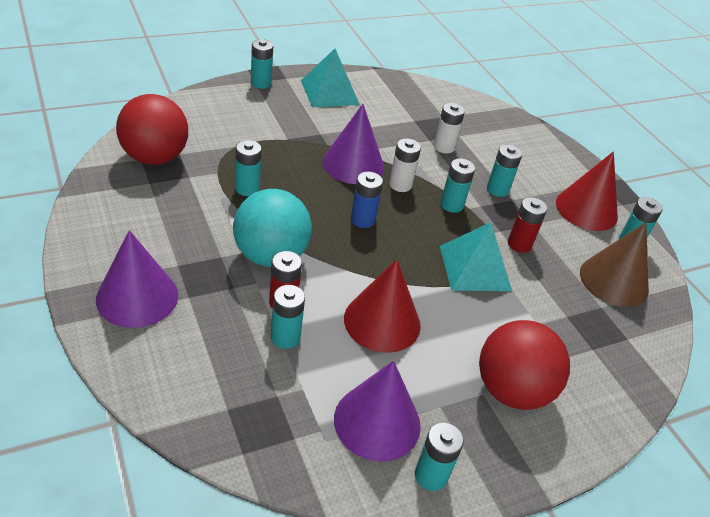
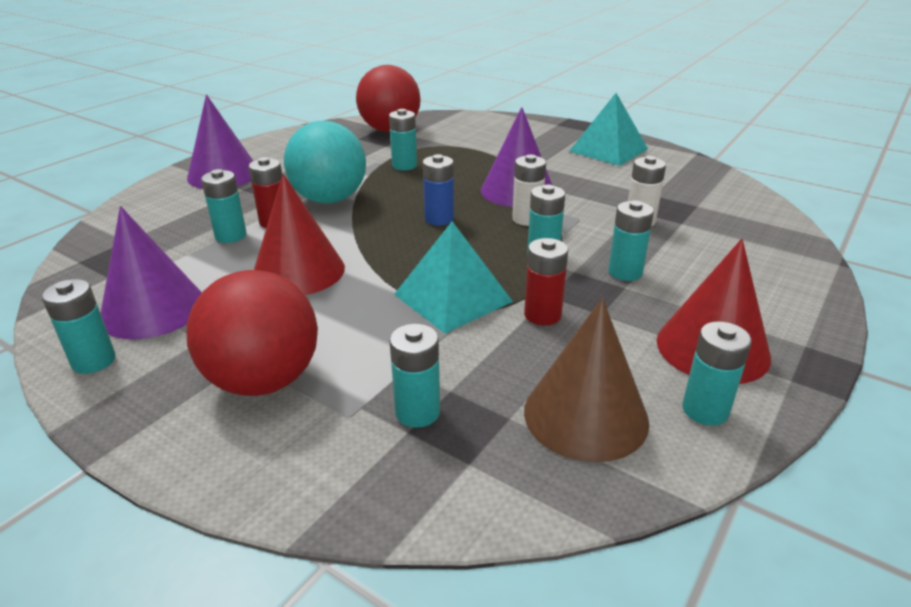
camera: 65 degrees right, 10 degrees down
(261, 83) = (559, 126): turquoise battery -> turquoise battery (417, 412)

